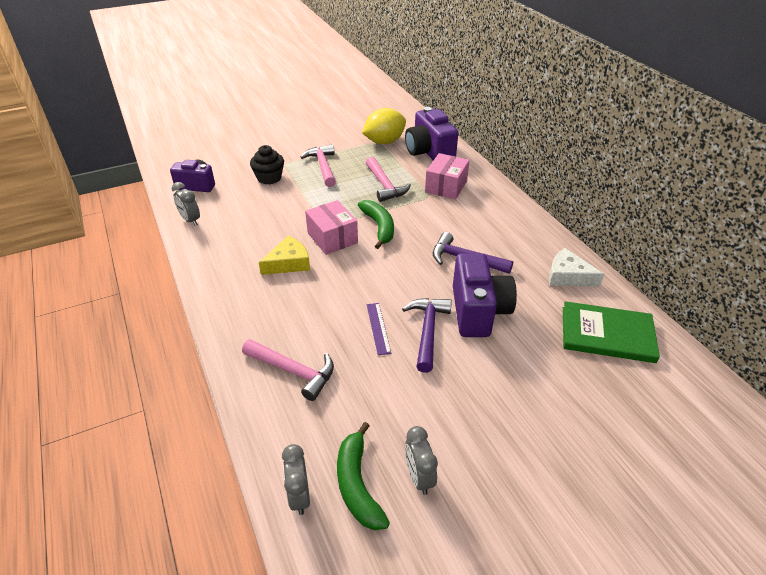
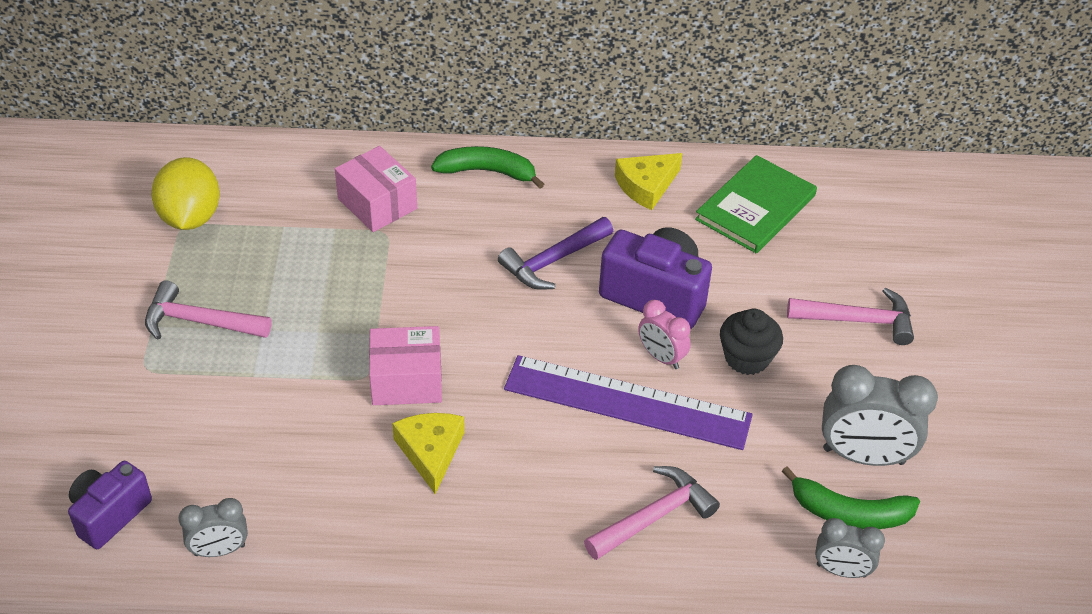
camera: 65 degrees left, 5 degrees up
(269, 178) = (173, 404): black cupcake -> black cupcake (746, 358)
(378, 328) = (627, 402): purple ruler -> purple ruler, size x2.45
(379, 227) = (420, 318): green banana -> green banana (487, 172)
(385, 185) = (318, 268): pink hammer -> pink hammer (857, 320)
(419, 477) = (863, 456): grey clock -> grey clock, size x1.73
(427, 331) = (661, 357): purple hammer -> pink clock
(429, 152) = (270, 180): purple camera -> none
(568, 276) = (646, 186): white cheese -> yellow cheese

